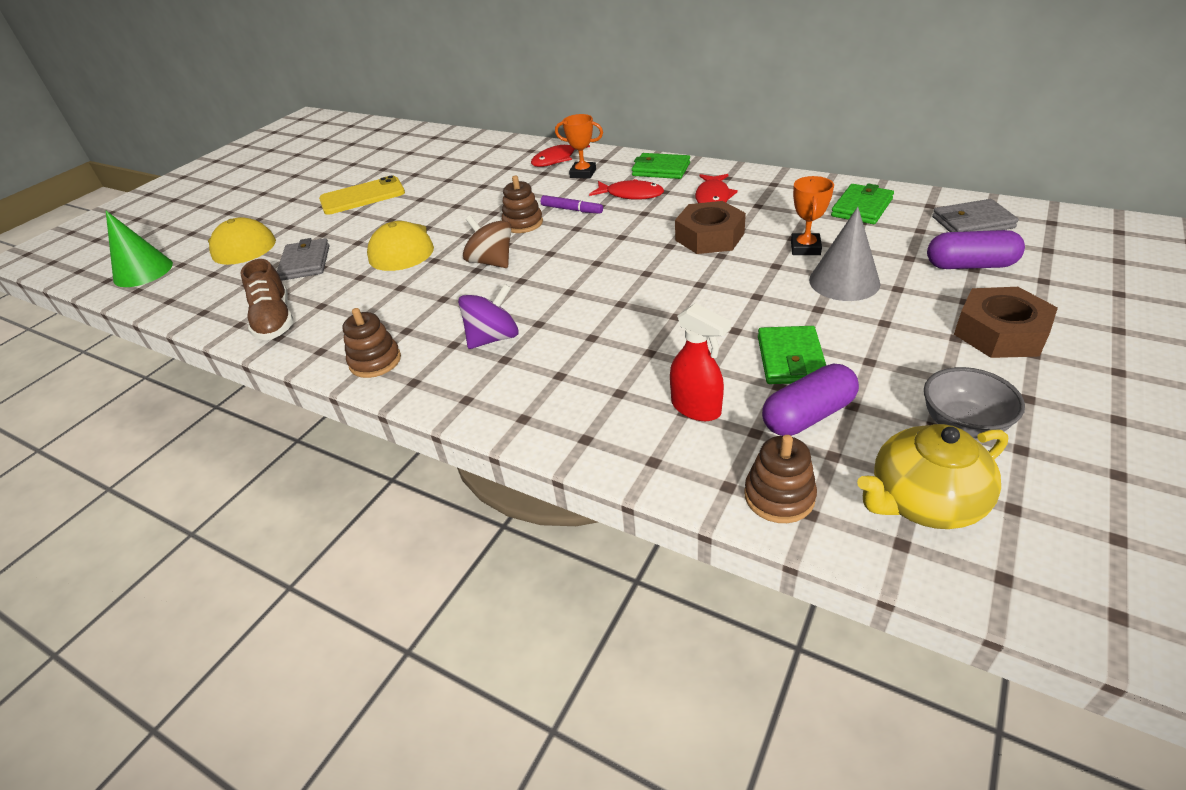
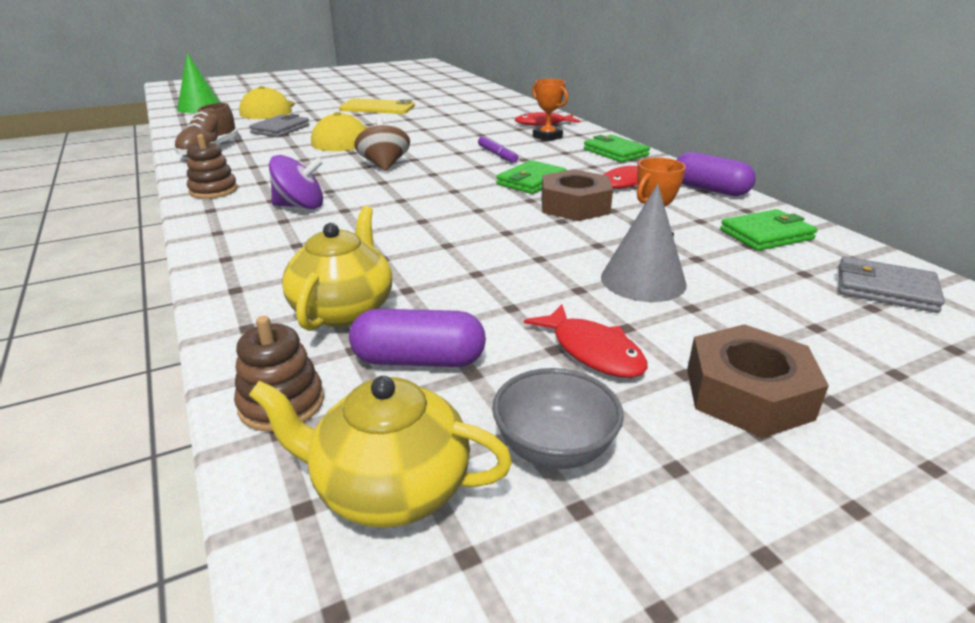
camera: 30 degrees right, 10 degrees down
(523, 223) = (447, 151): brown stacking toy -> none
(631, 195) = (560, 160): red fish -> red fish (593, 351)
(696, 408) = (343, 309): red spray bottle -> yellow teapot
(790, 359) = (483, 313): green wallet -> green wallet (531, 181)
(970, 265) = (815, 322): purple capsule -> purple capsule (710, 189)

